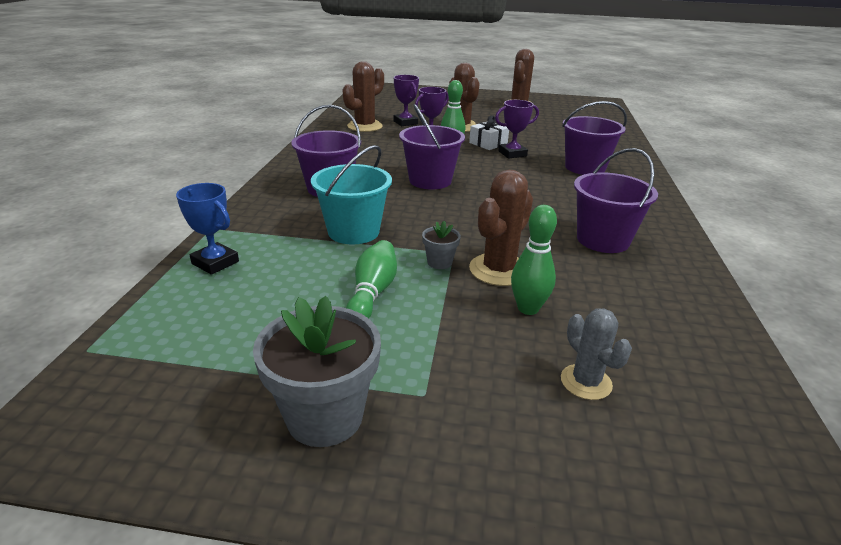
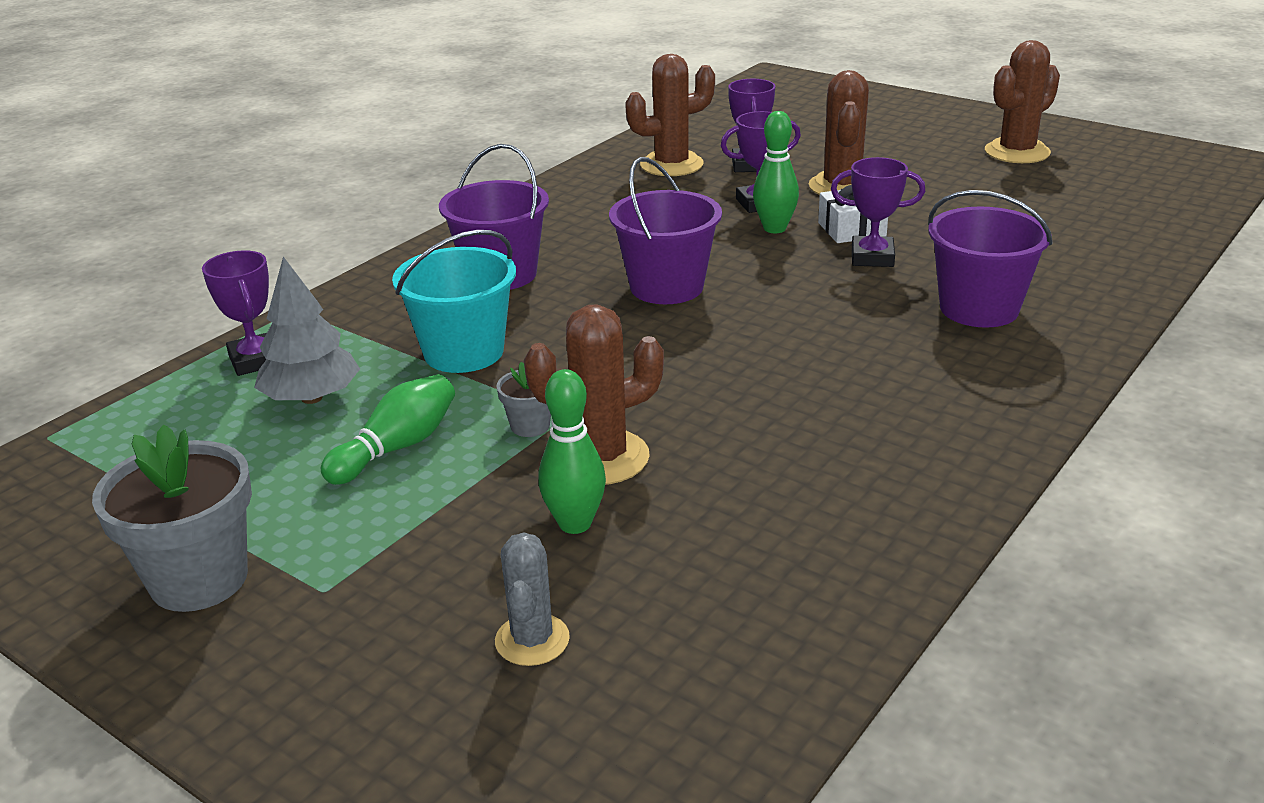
camera: 30 degrees right, 0 degrees up
(215, 262) = (256, 360): blue trophy -> purple trophy
(281, 276) = (312, 398): none -> grey tree
(602, 240) = (829, 449): purple bucket -> none

